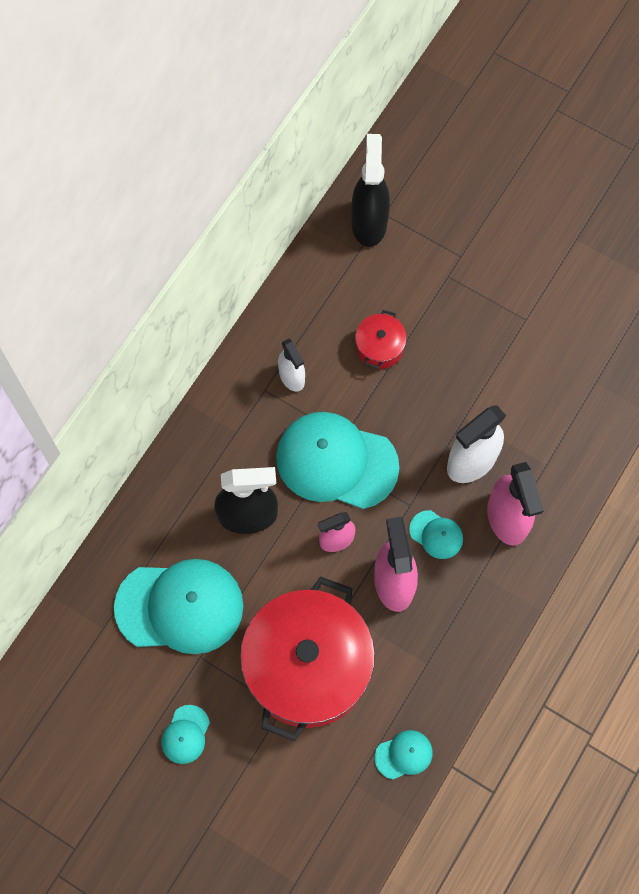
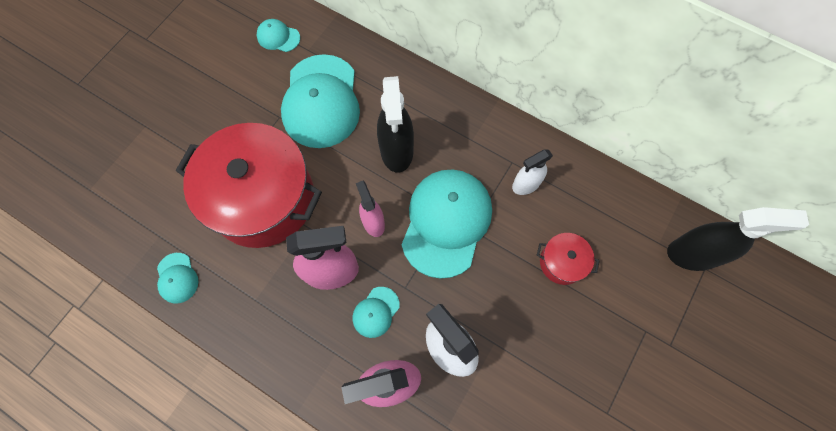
camera: 90 degrees right, 0 degrees up
(185, 734) = (218, 108): turquoise cap -> turquoise cap (278, 37)

